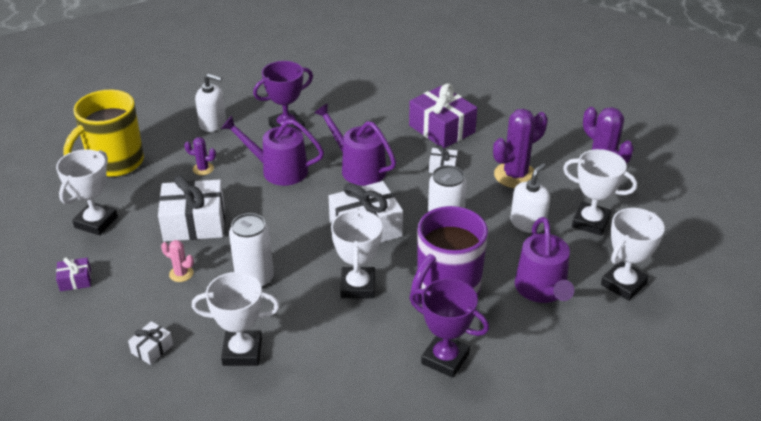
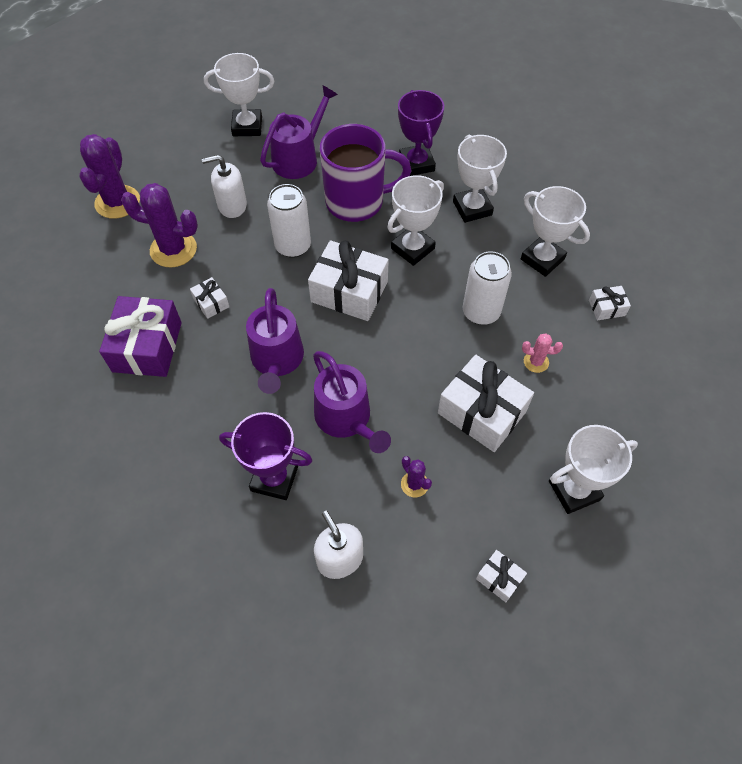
camera: 135 degrees left, 20 degrees up
(75, 280) = (633, 425): purple gift -> none
(114, 163) = (499, 578): yellow mug -> white gift
(181, 274) = (536, 362): pink cactus -> pink cactus turned 60 degrees counterclockwise
(590, 222) = (192, 174): white trophy -> white trophy (472, 208)

